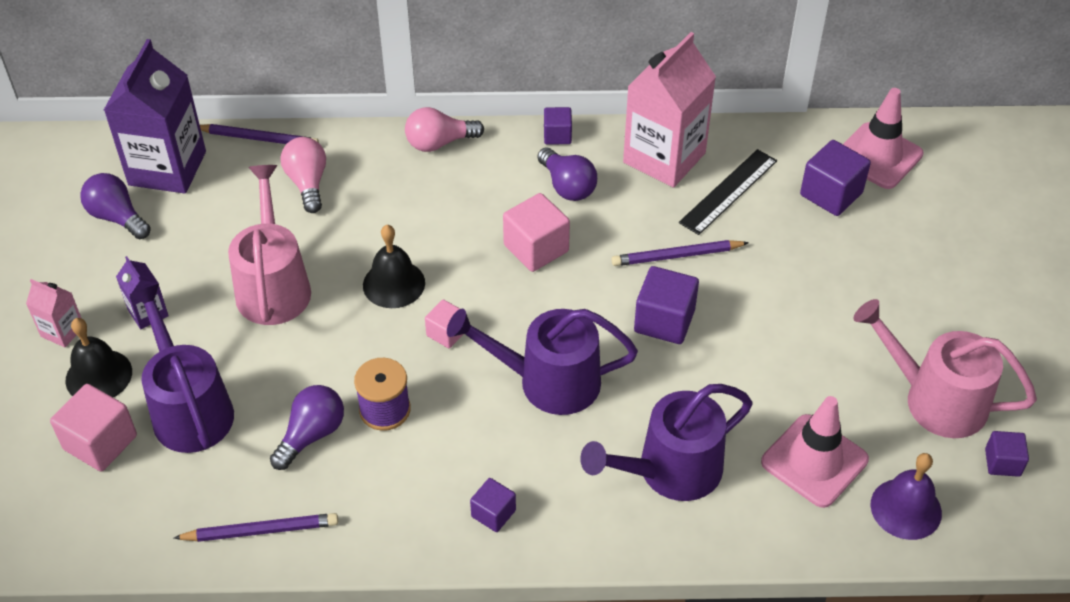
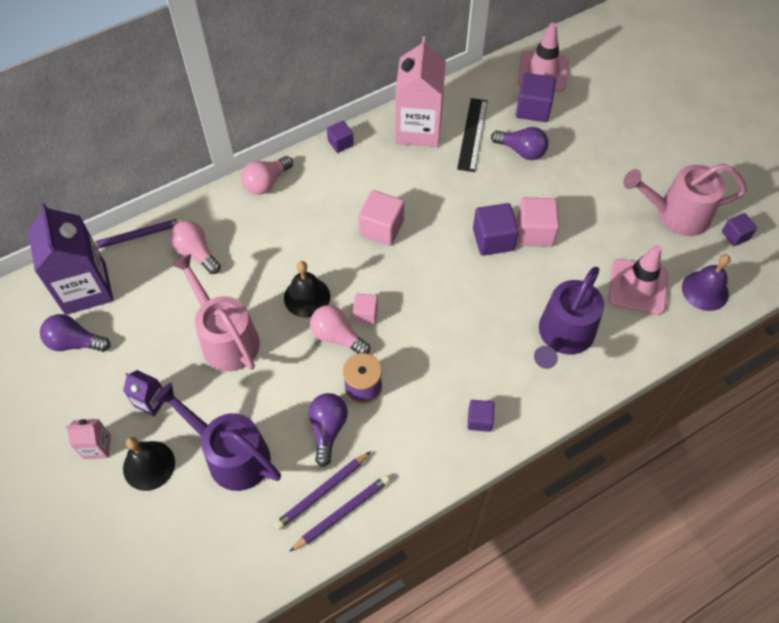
camera: 30 degrees left, 10 degrees up
(100, 442) = (186, 512): pink cube -> pink cube (534, 232)
(396, 342) = (337, 336): none -> pink light bulb
(548, 381) = (452, 315): purple watering can -> none
(567, 186) = (371, 176): purple light bulb -> purple light bulb (521, 151)
(676, 256) = (471, 192): purple pencil -> purple pencil (322, 492)

